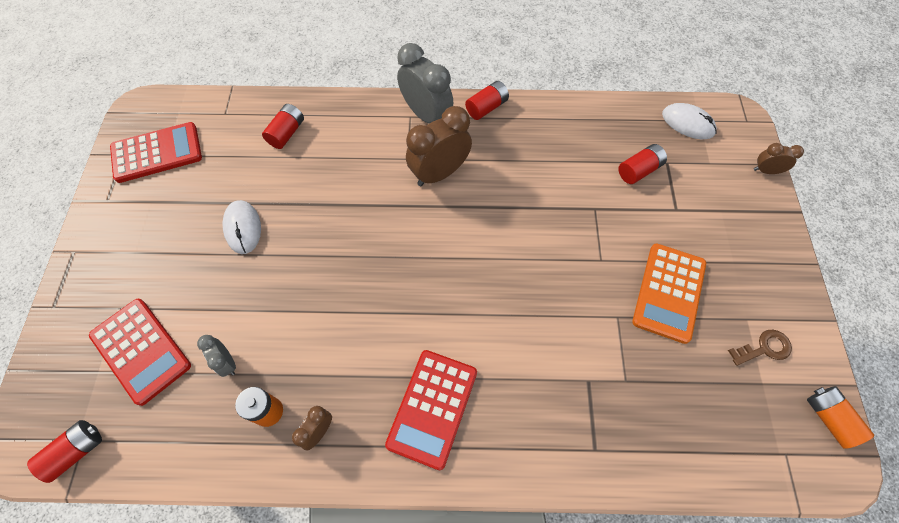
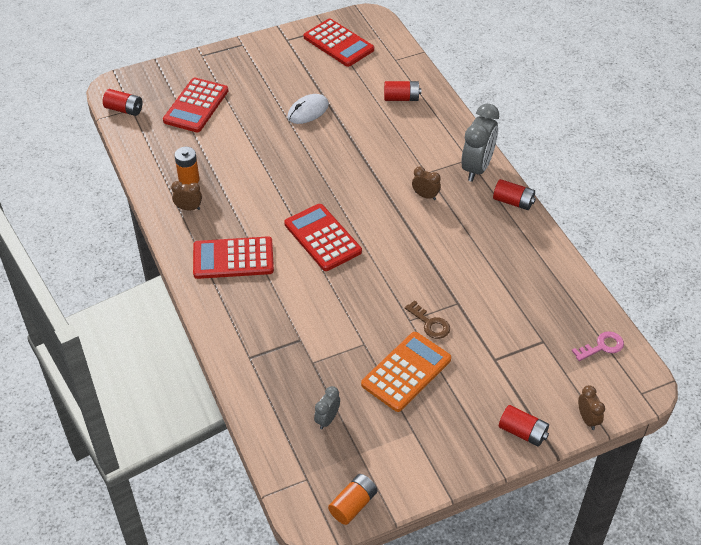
camera: 65 degrees right, 15 degrees down
(227, 362) = (209, 147): grey clock -> grey clock (327, 419)
(439, 173) = (425, 196): brown clock -> brown clock, size x0.50
(448, 294) = (322, 238): none -> red calculator
(639, 170) = (519, 323): red battery -> red battery (522, 432)
(668, 292) = (406, 372): orange calculator -> orange calculator turned 135 degrees clockwise
(688, 123) = (602, 346): white mouse -> pink key
(764, 348) = (392, 449): brown key -> brown key (430, 323)

